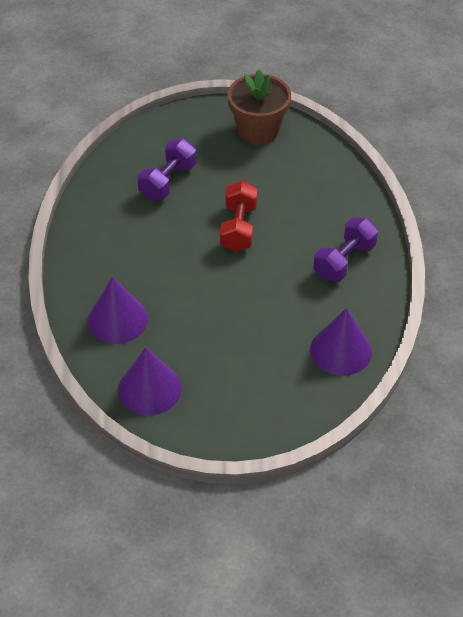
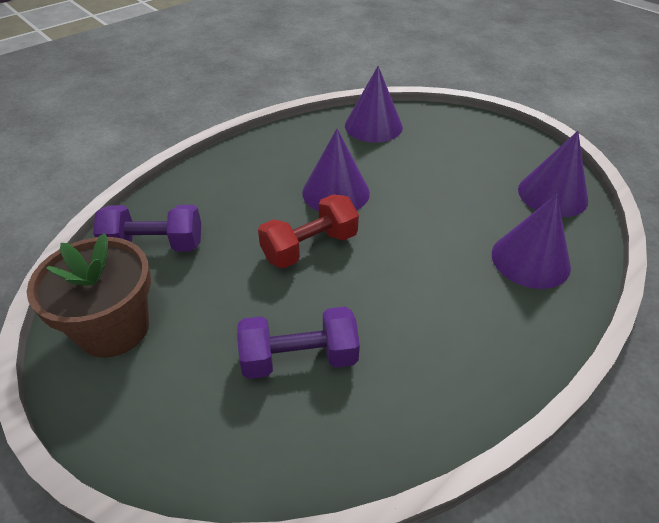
camera: 130 degrees left, 5 degrees down
(277, 272) = (336, 192): none -> purple cone
(344, 261) = (277, 163): purple dumbbell -> purple dumbbell (155, 245)

